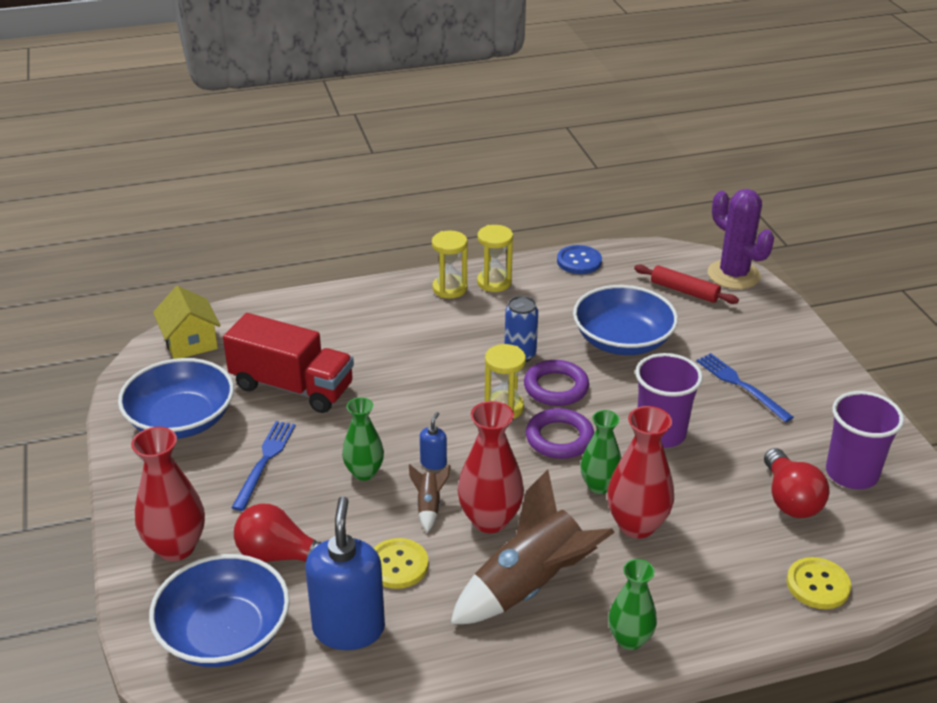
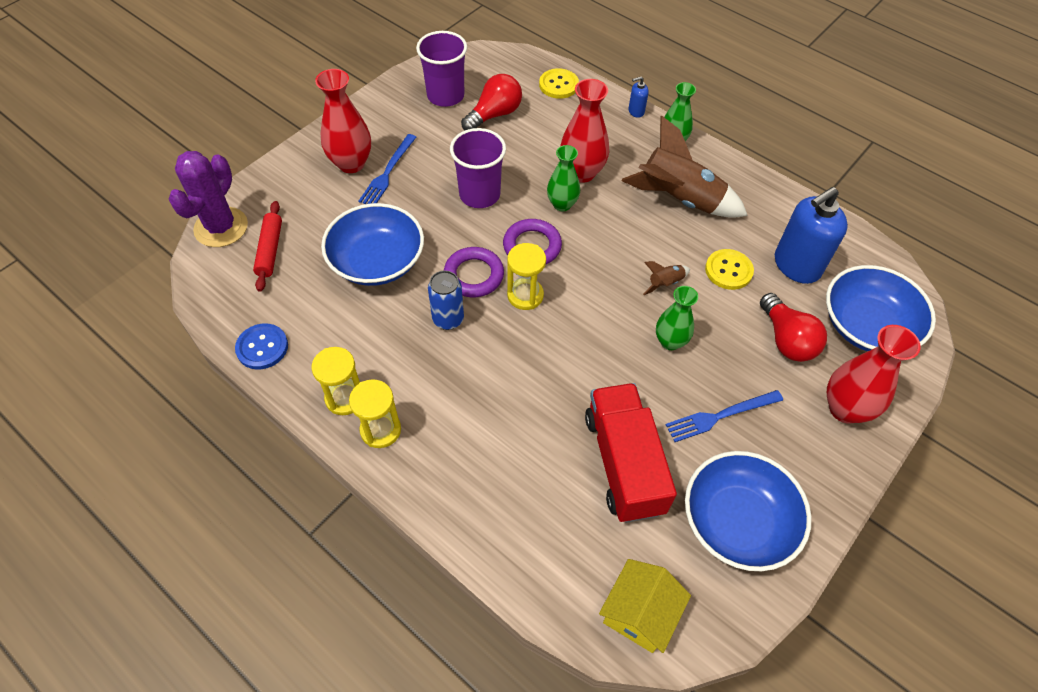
camera: 125 degrees left, 20 degrees up
(433, 463) = (622, 305): blue soap dispenser -> blue soap dispenser (636, 111)
(490, 520) = (645, 244): red vase -> red vase (351, 163)

